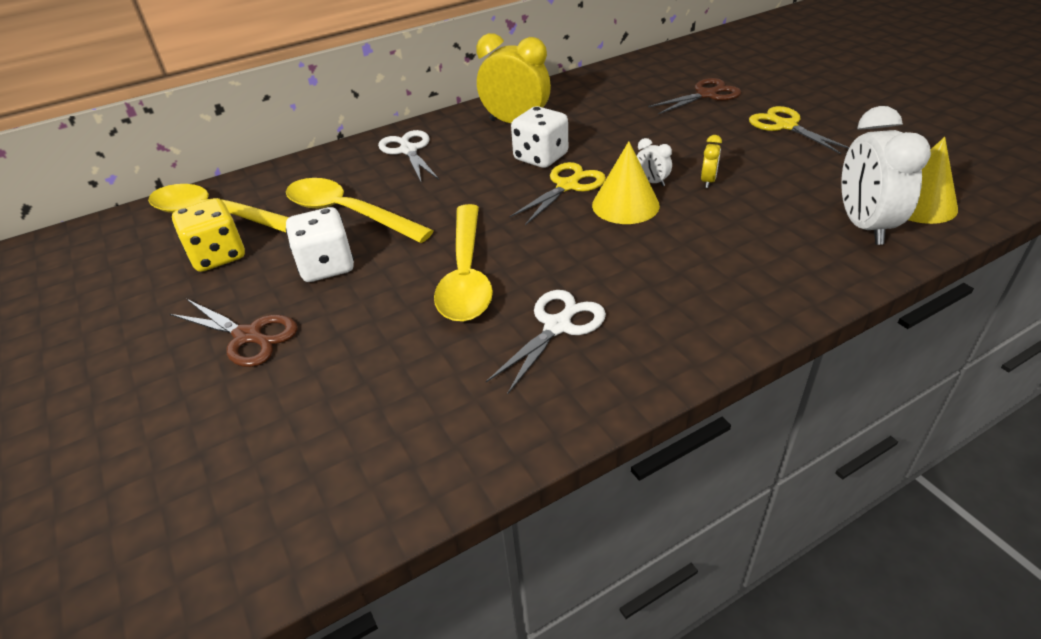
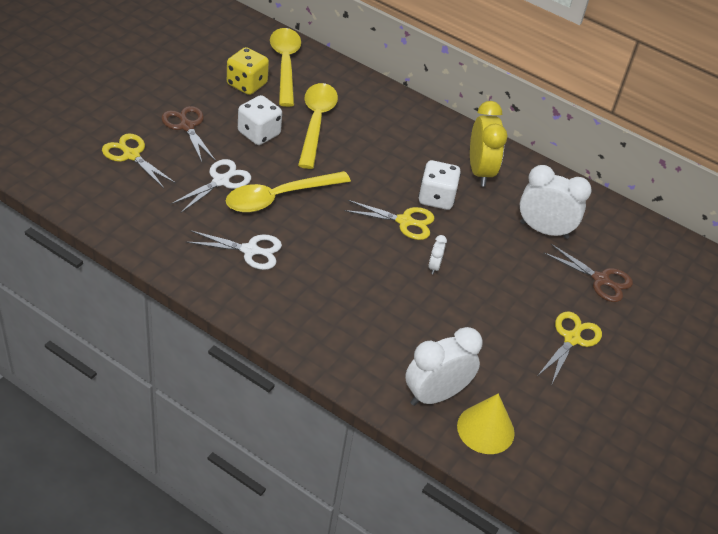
camera: 55 degrees right, 5 degrees up
(248, 336) = (187, 126): brown scissors -> brown scissors turned 150 degrees clockwise
(258, 421) = (131, 155): none -> yellow scissors
(408, 150) = (407, 125): white scissors -> white scissors (221, 181)
(624, 108) = (544, 230): none -> white clock
(625, 205) = (396, 257): yellow cone -> none
(708, 181) = (452, 299): yellow clock -> none

